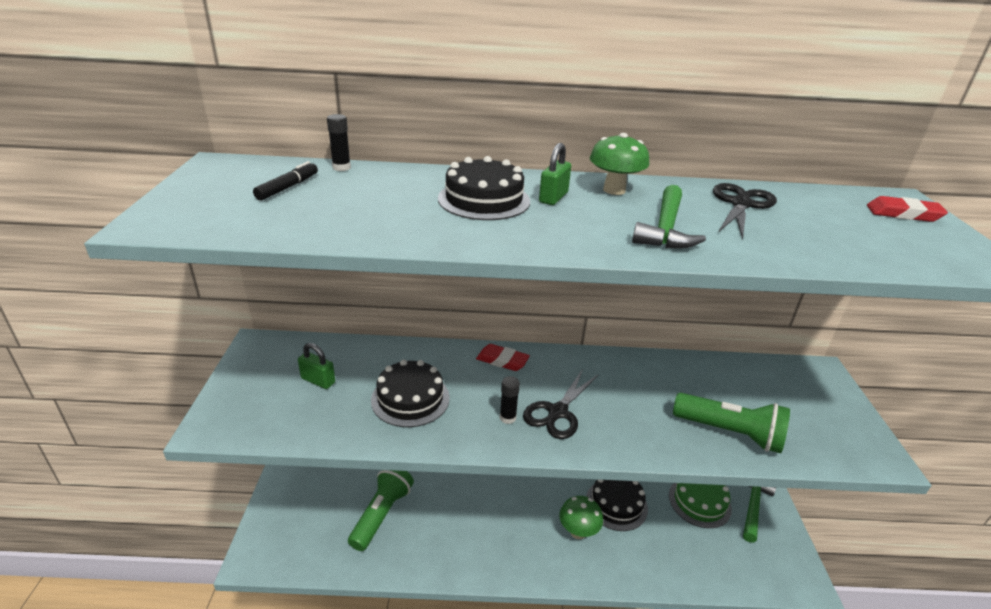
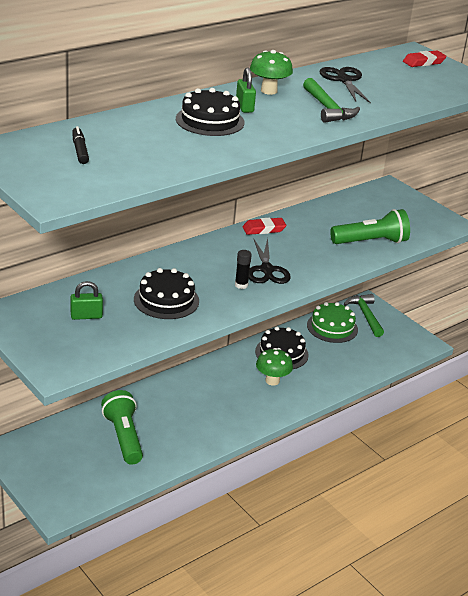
camera: 40 degrees left, 0 degrees up
(341, 167) = (82, 125): black glue stick -> none
(502, 361) = (195, 254): red eraser -> red eraser (264, 229)

